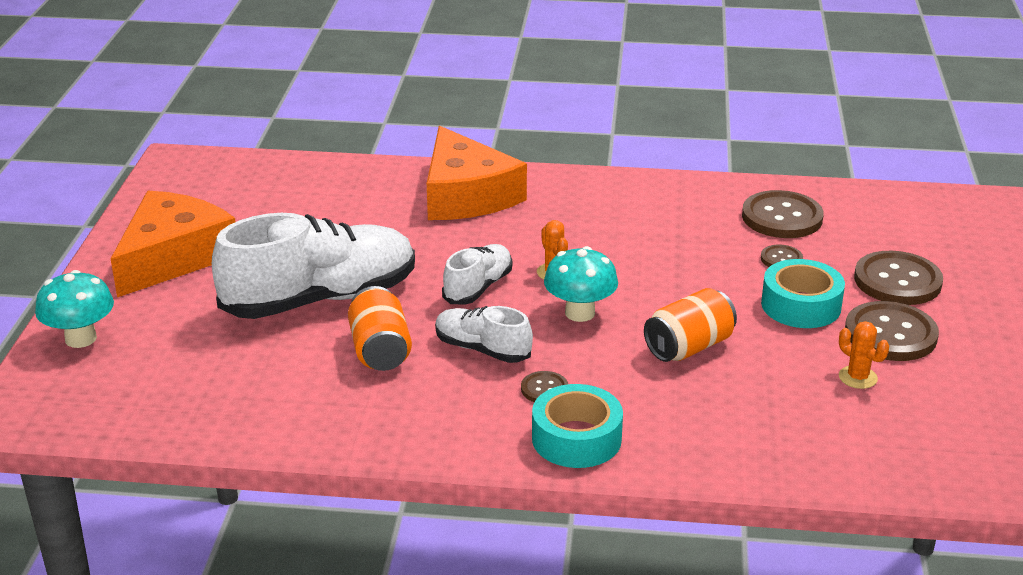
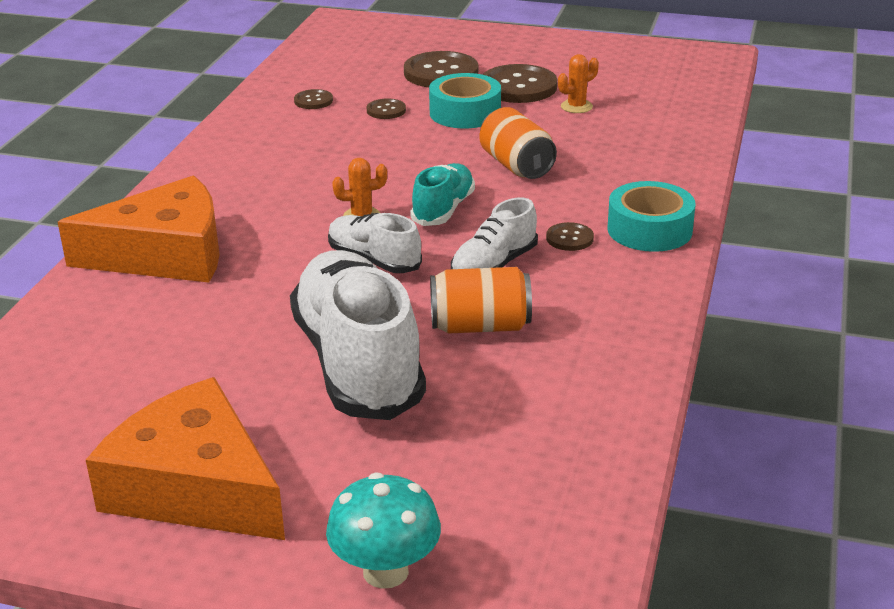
camera: 80 degrees left, 0 degrees up
(580, 313) = (443, 210): turquoise mushroom -> turquoise shoe
(782, 217) = (313, 101): brown button -> brown button, size x0.50

